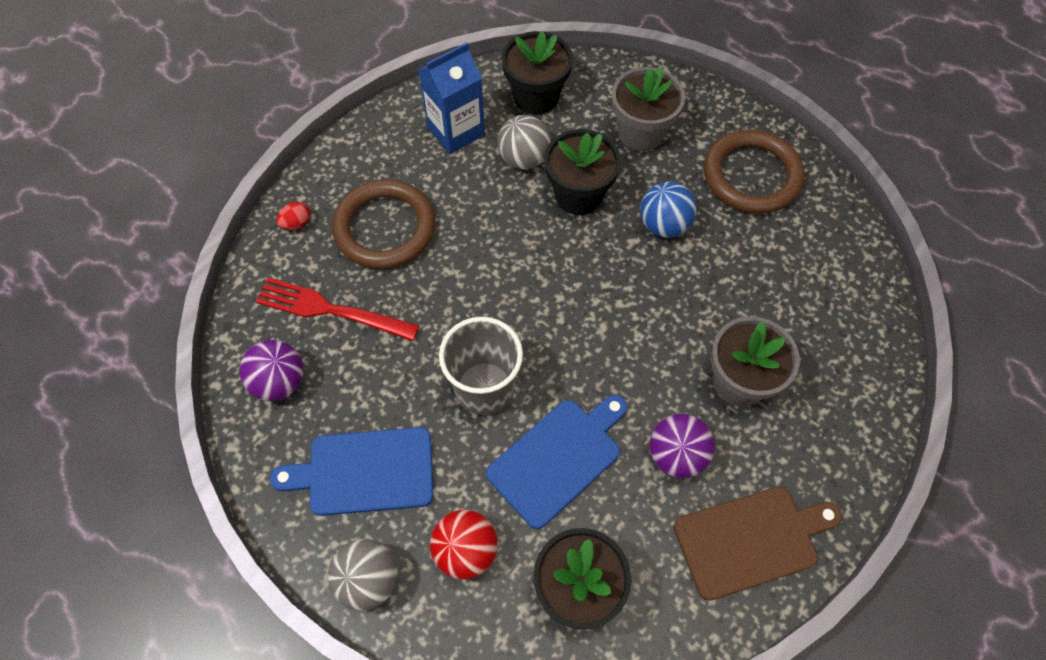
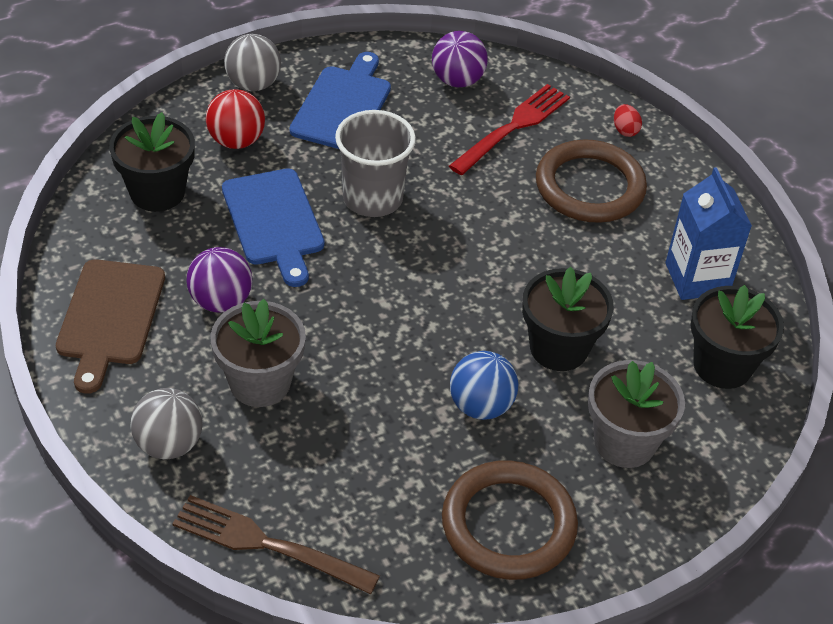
camera: 110 degrees right, 15 degrees down
(524, 159) = (631, 321): grey ball -> grey ball (169, 444)
(869, 308) = (268, 545): none -> brown fork

